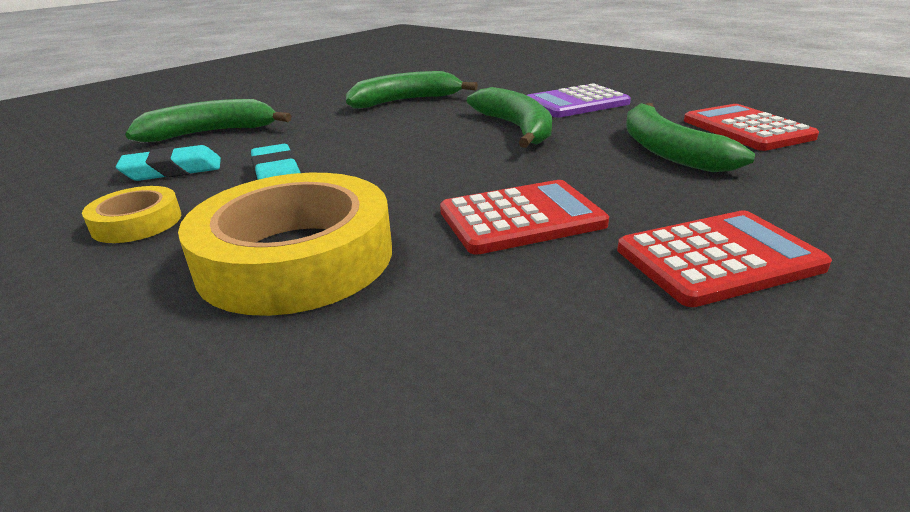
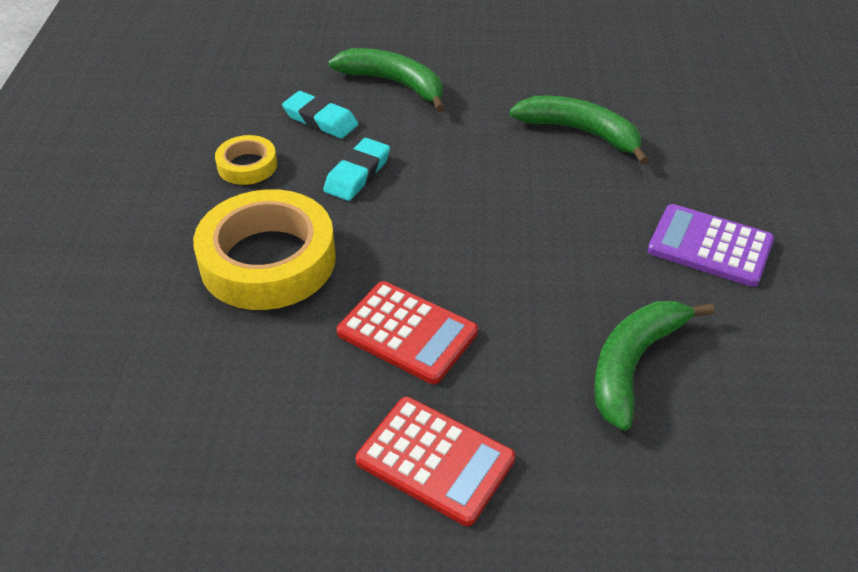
camera: 50 degrees right, 15 degrees up
(517, 128) = (587, 241): green banana -> none
(746, 129) = (766, 404): red calculator -> none

